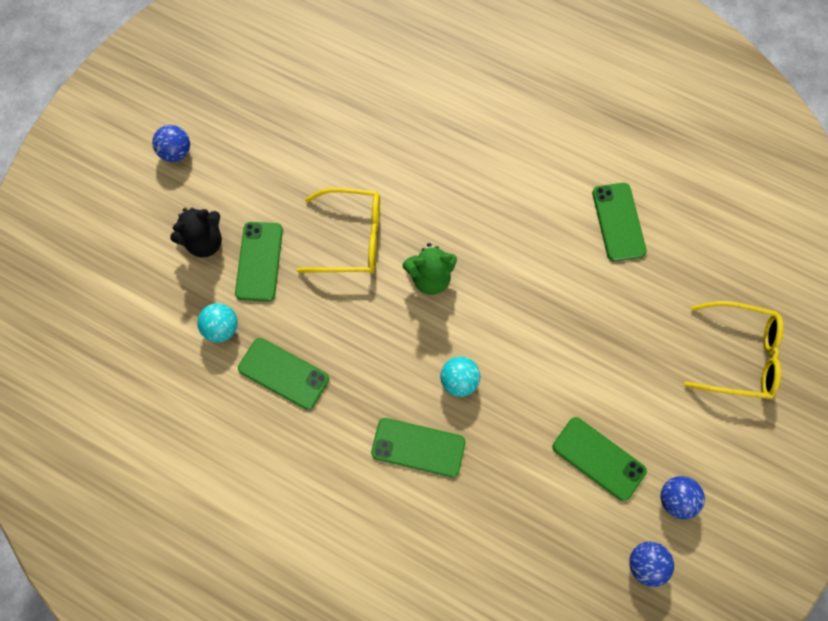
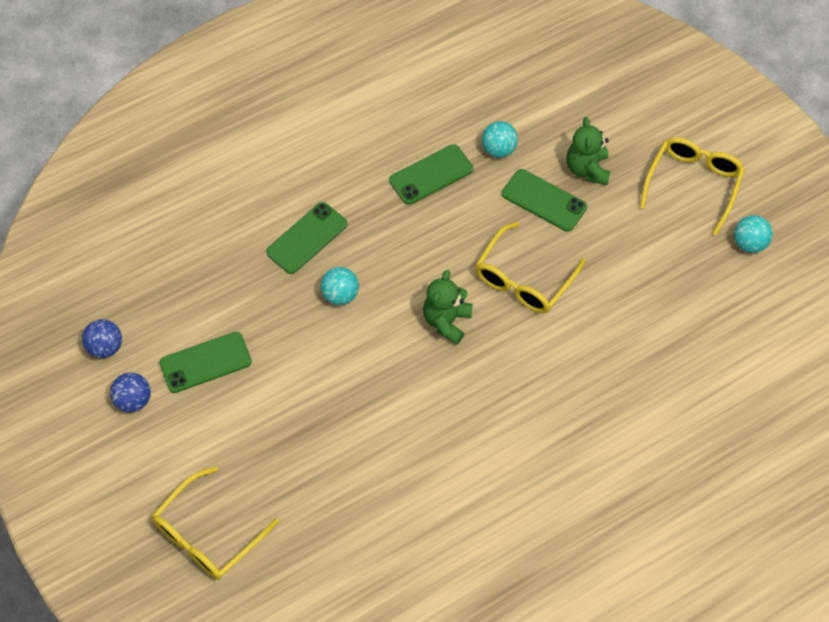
camera: 120 degrees right, 10 degrees down
(176, 152) = (693, 184): blue ball -> yellow glasses
(205, 242) = (587, 169): black teddy bear -> green teddy bear
(217, 88) = (749, 243): none -> turquoise ball
(618, 222) = (401, 513): green phone -> none

